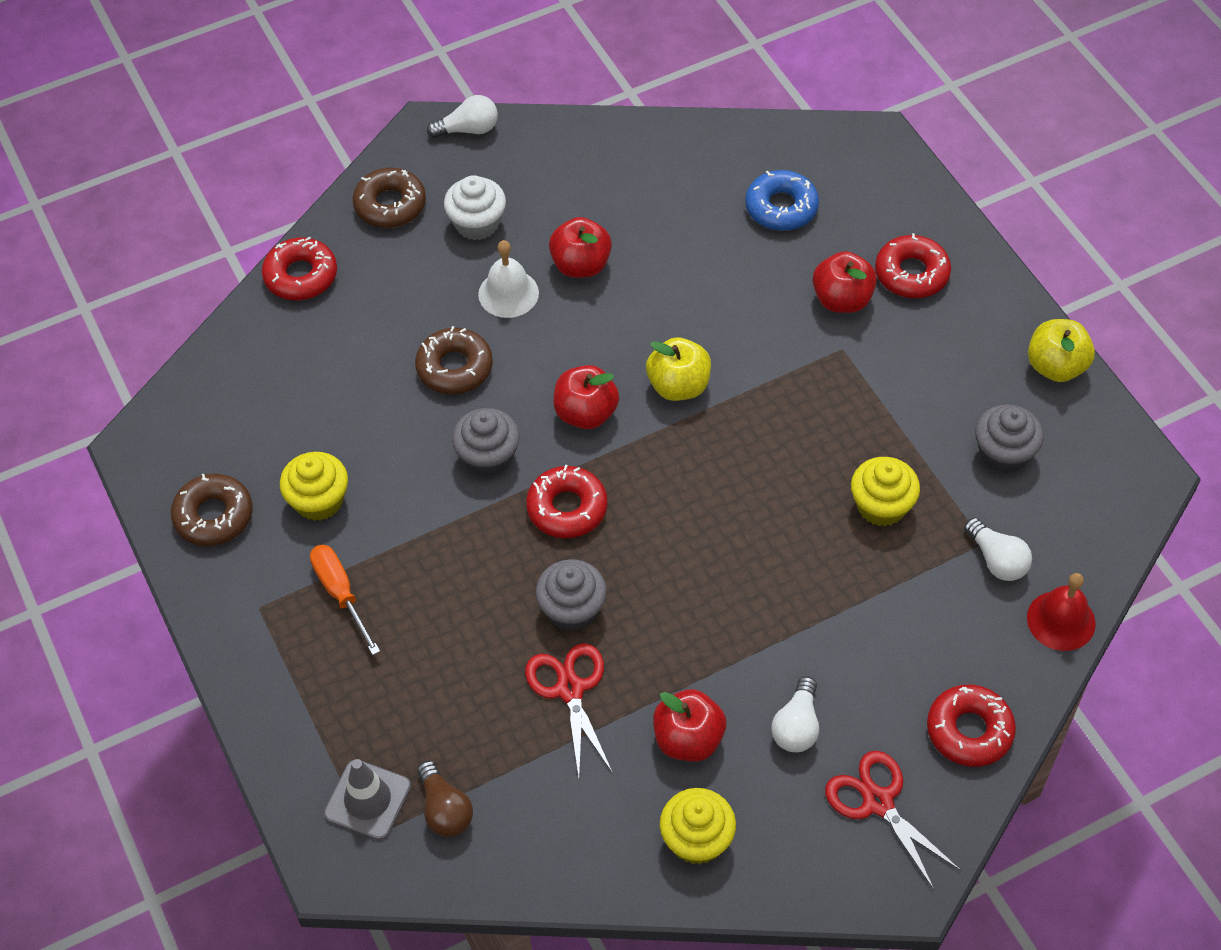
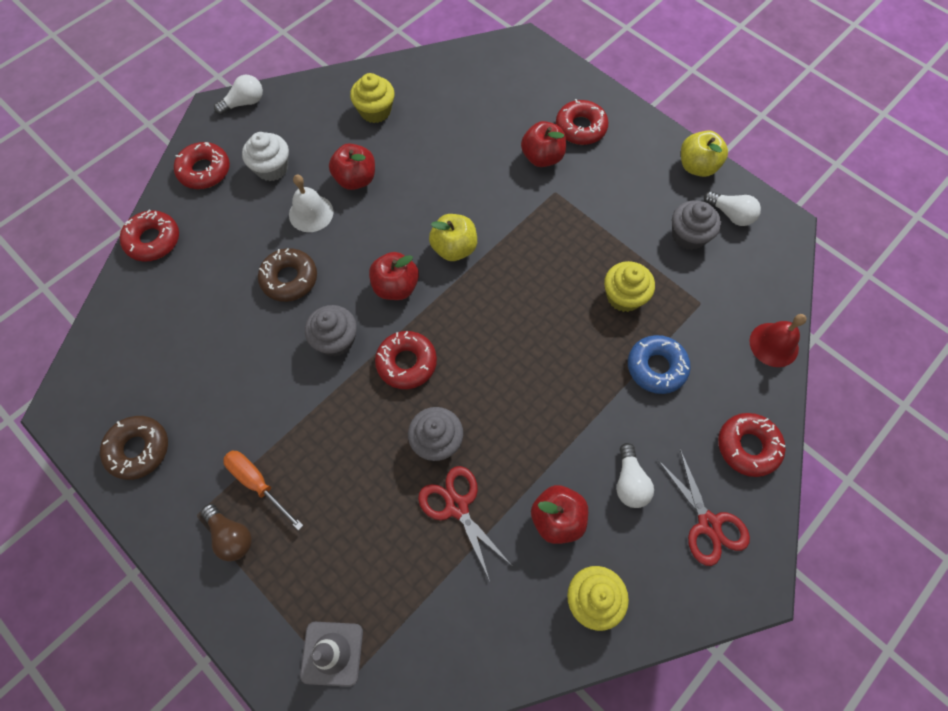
camera: 20 degrees left, 10 degrees up
(319, 500) = (218, 412): yellow cupcake -> yellow cupcake (375, 111)
(390, 205) = (204, 171): brown donut -> red donut
(445, 809) = (395, 640): brown light bulb -> brown light bulb (231, 536)
(781, 208) = (478, 104): blue donut -> blue donut (656, 367)
(878, 802) = (708, 524): red scissors -> red scissors turned 150 degrees counterclockwise
(997, 560) = (714, 313): white light bulb -> white light bulb (730, 214)

